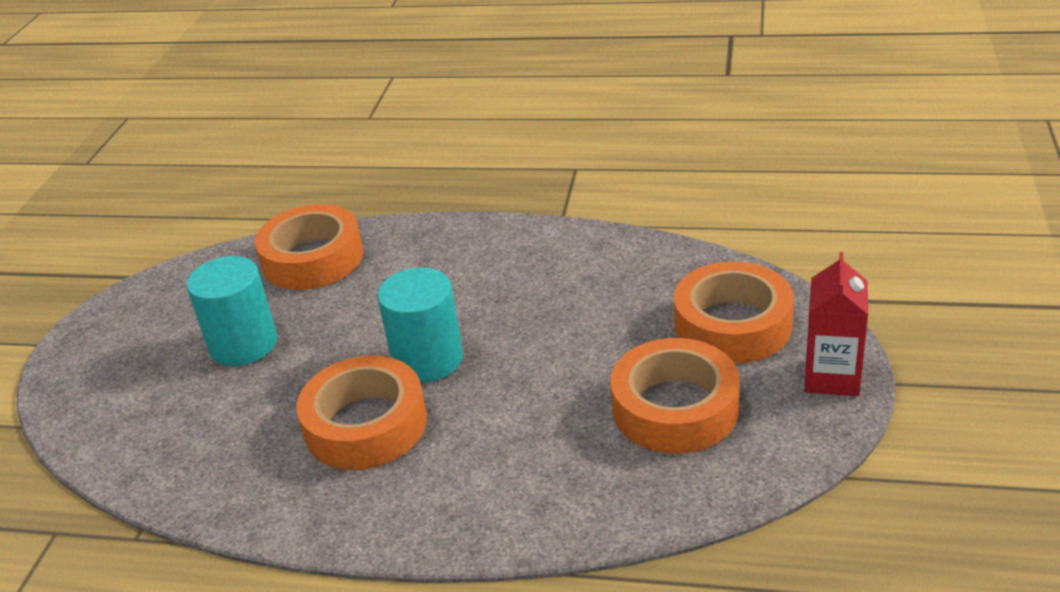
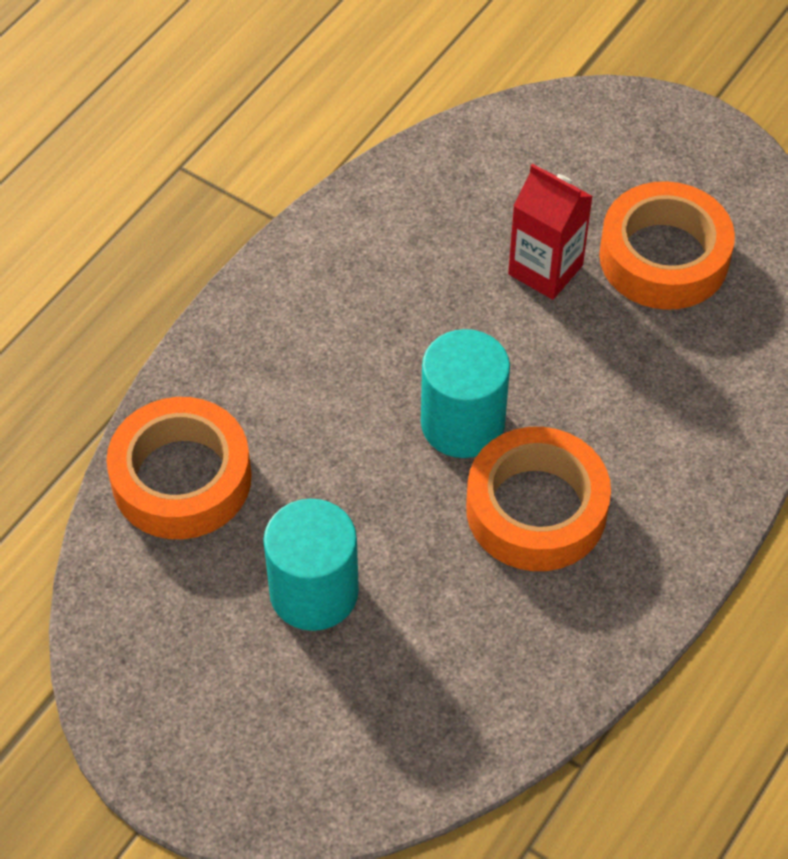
camera: 70 degrees left, 20 degrees up
(732, 325) = (573, 163): orange tape -> none
(832, 377) = (690, 133): red carton -> red carton (545, 270)

